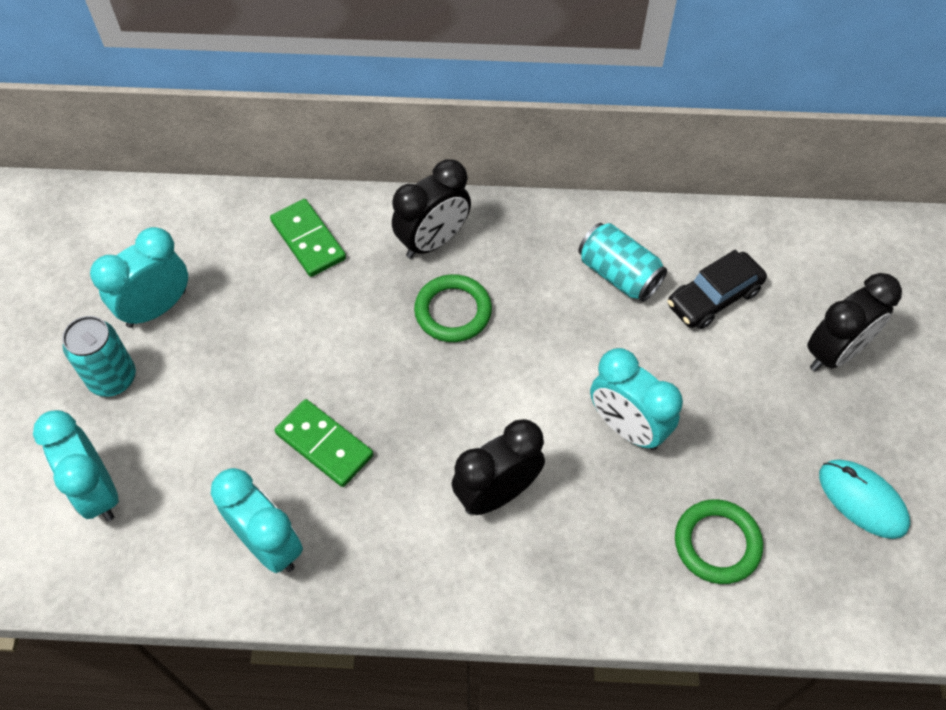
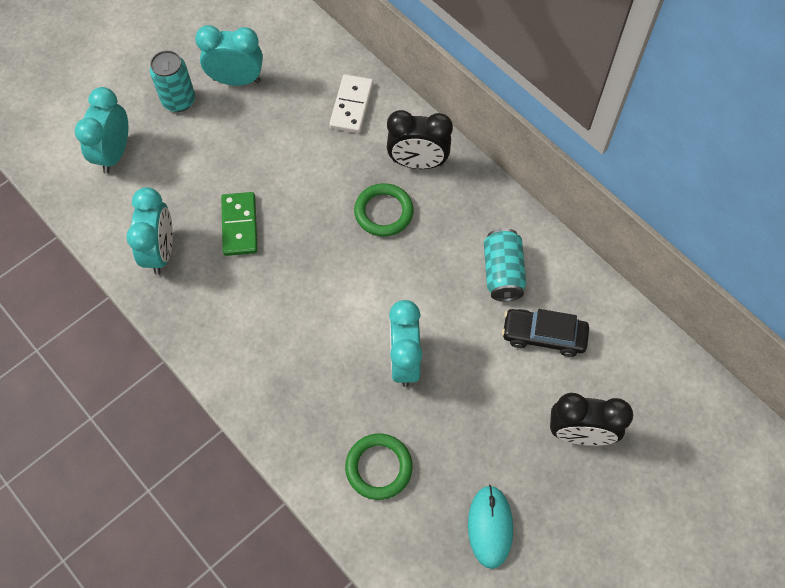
camera: 45 degrees right, 5 degrees up
(308, 240) = (351, 106): green domino -> white domino
(497, 493) = (295, 330): black clock -> none

